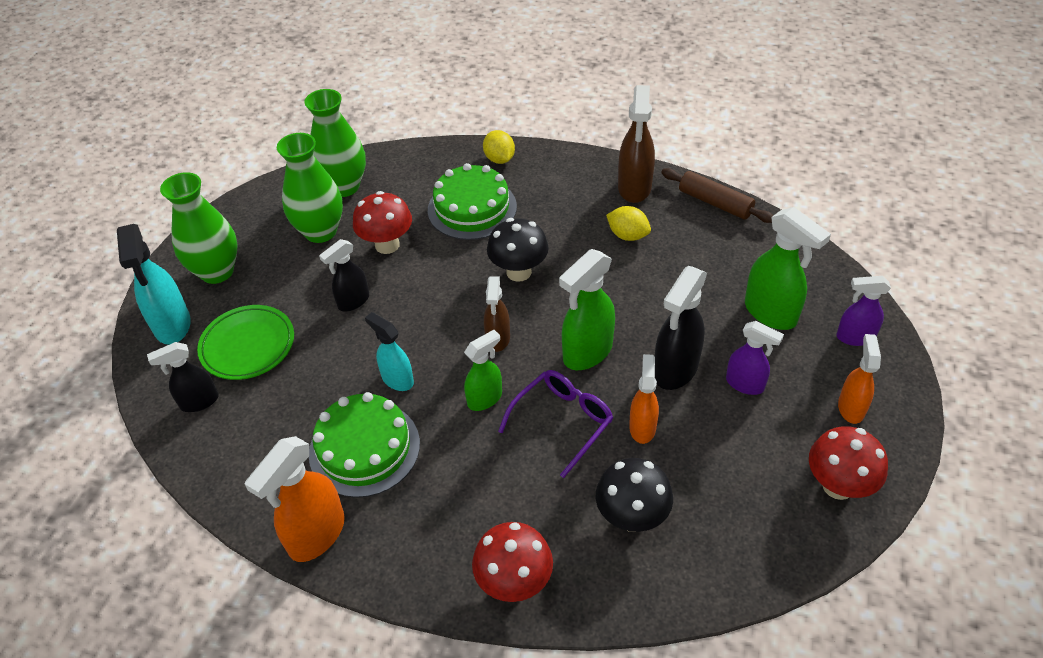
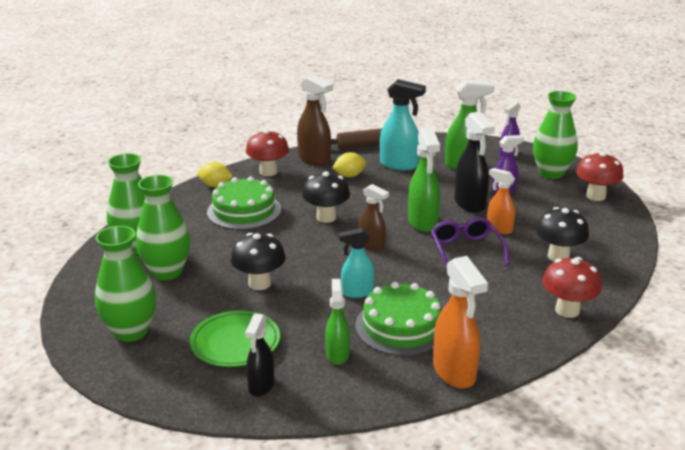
camera: 55 degrees left, 20 degrees down
(172, 325) = (157, 373): turquoise spray bottle -> turquoise spray bottle (399, 165)
(353, 301) = (259, 283): black spray bottle -> black mushroom
(387, 245) = (226, 252): red mushroom -> red mushroom (268, 172)
(485, 398) = (415, 267): green spray bottle -> green spray bottle (337, 354)
(851, 407) = (551, 173): orange spray bottle -> green vase

